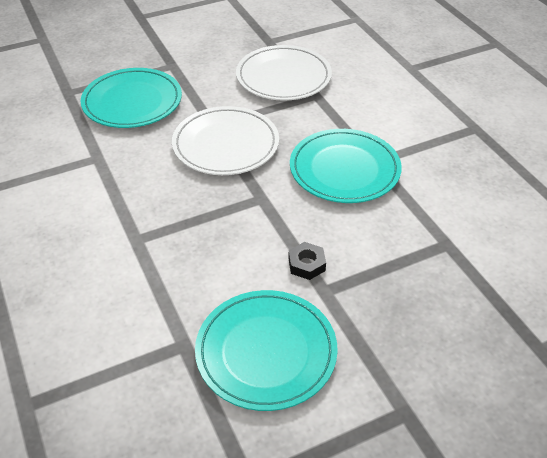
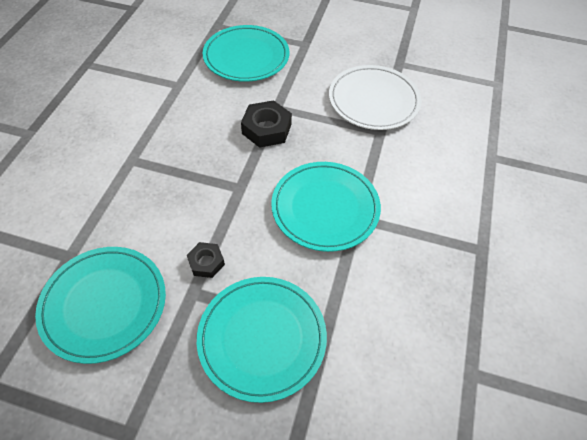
camera: 40 degrees right, 10 degrees up
(225, 144) = (266, 129): white plate -> black nut
(413, 280) = (262, 338): none -> turquoise plate

